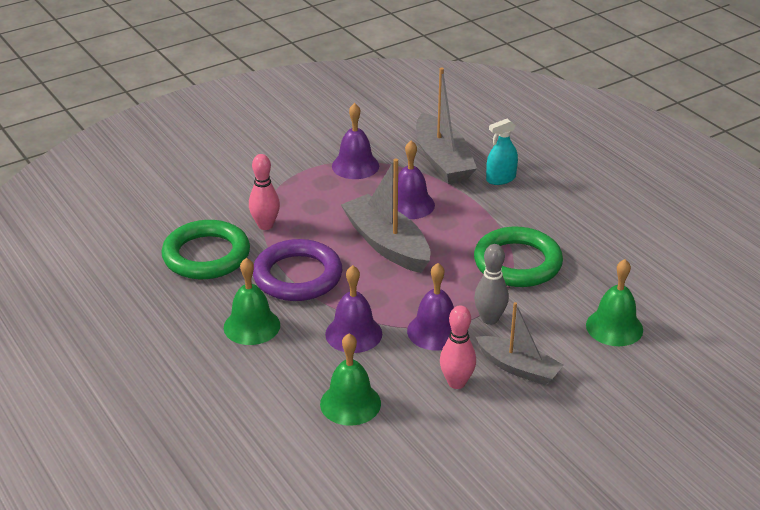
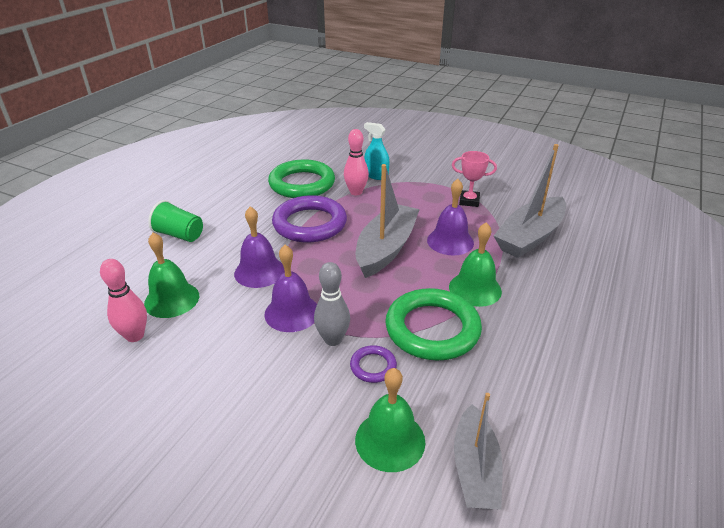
camera: 60 degrees right, 0 degrees up
(229, 374) = (179, 235): none -> green cup
(252, 326) = (238, 226): green bell -> green bell (475, 289)
(355, 166) = (469, 201): purple bell -> pink trophy
(456, 383) = (228, 350): pink bowling pin -> pink bowling pin (135, 336)
(501, 179) = (546, 276): turquoise spray bottle -> turquoise spray bottle (376, 175)
(518, 368) = (272, 384): grey boat -> grey boat (475, 468)
(537, 309) = (373, 366): none -> purple ring

